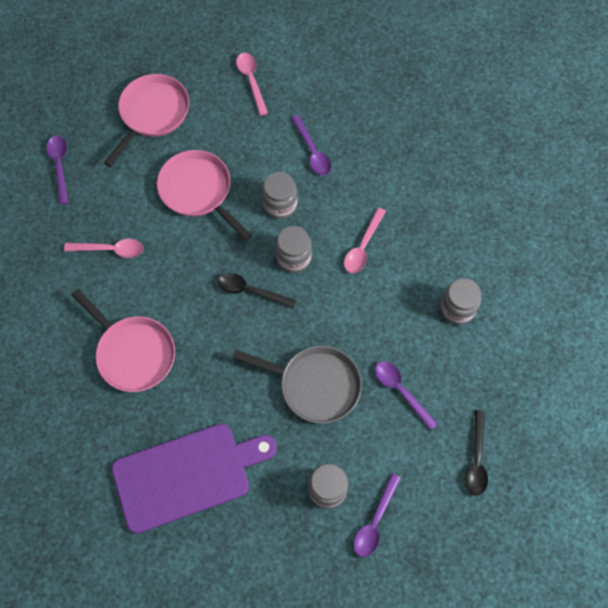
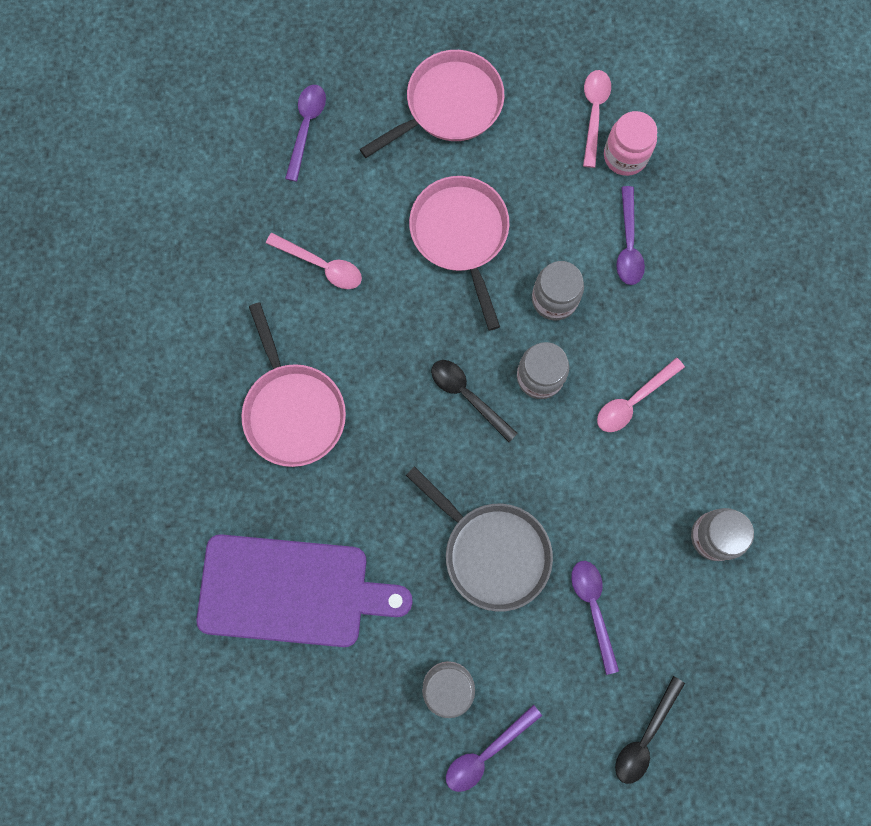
camera: 25 degrees right, 10 degrees up
(284, 98) = (625, 156): none -> pink jar

